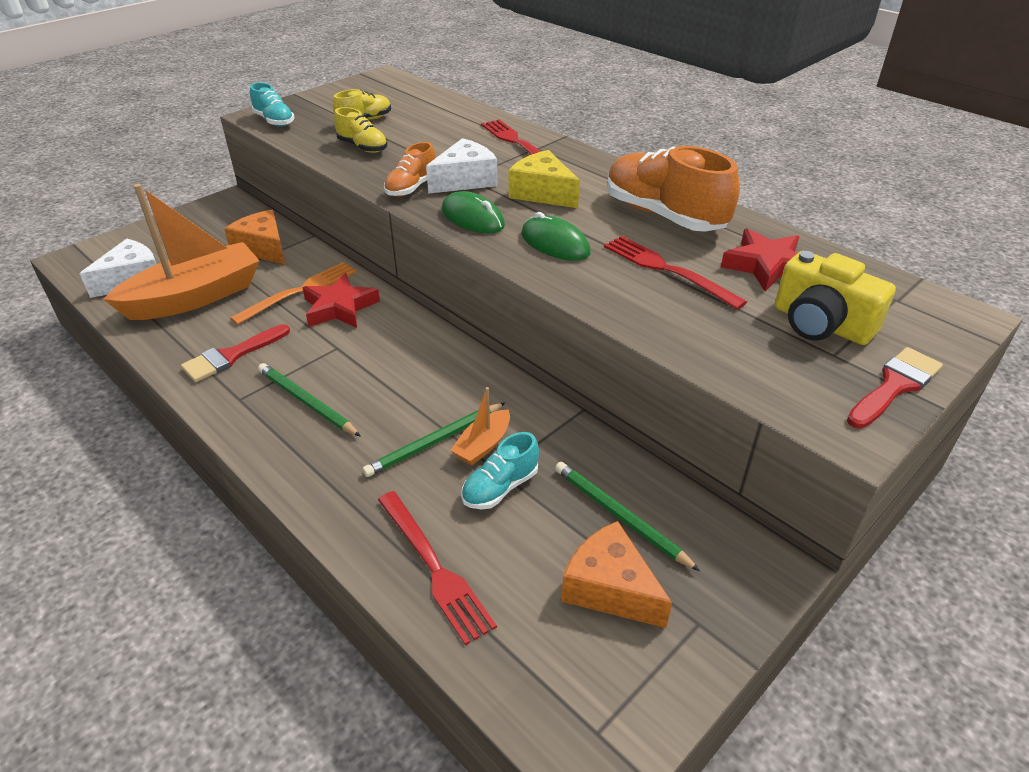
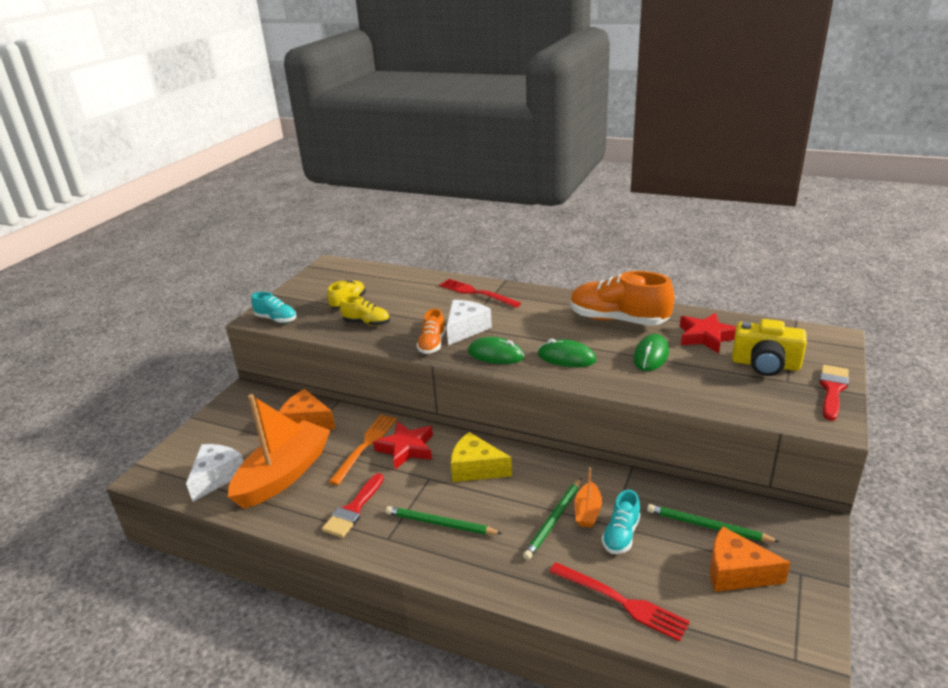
camera: 20 degrees left, 10 degrees down
(542, 193) = (527, 325): yellow cheese -> yellow cheese (476, 468)
(667, 270) = (651, 356): red fork -> green mouse

